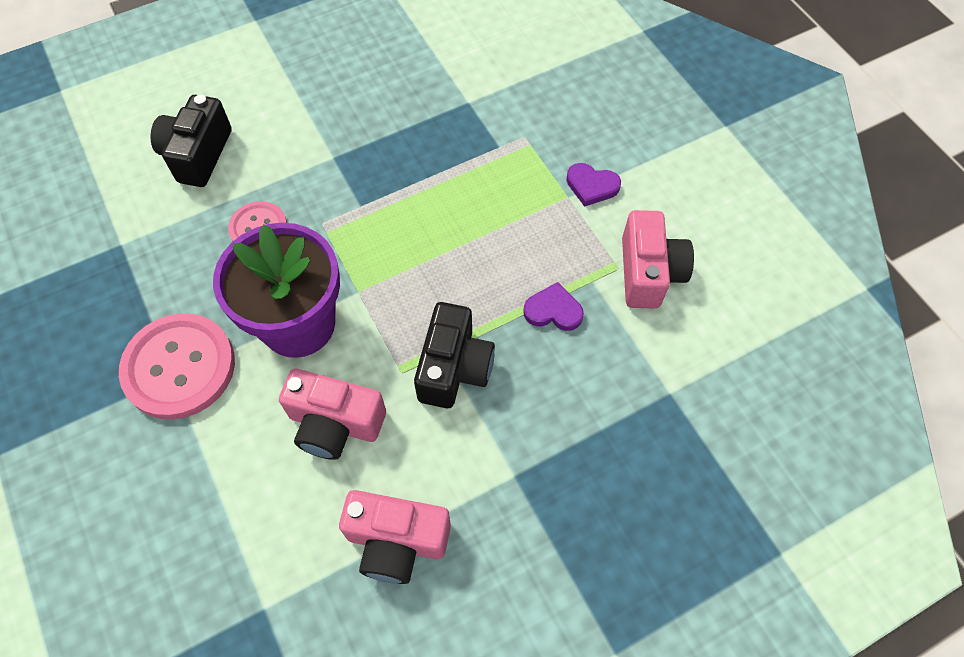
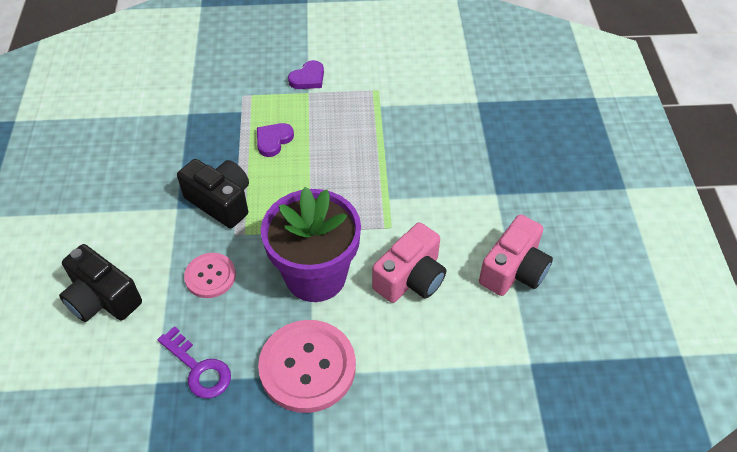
camera: 65 degrees left, 10 degrees down
(146, 271) = (199, 368): none -> purple key
(454, 368) = (403, 197): black camera -> black camera (221, 202)
(553, 310) = (390, 132): purple heart -> purple heart (273, 140)
(648, 272) = (390, 78): pink camera -> none

